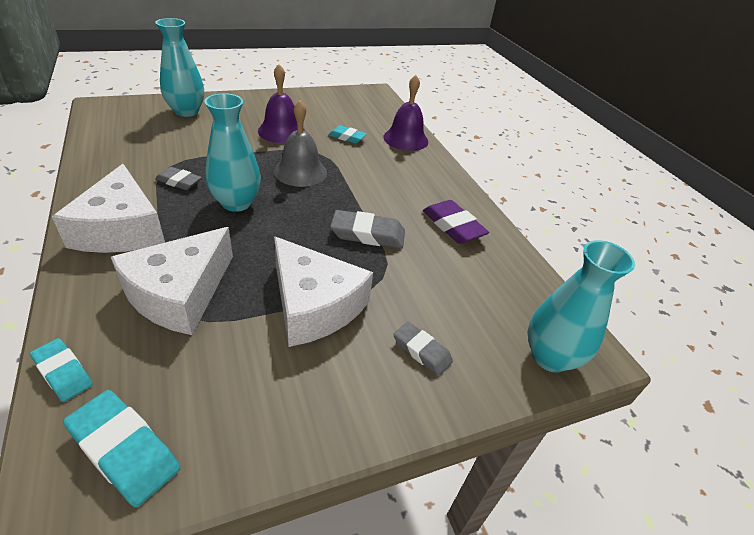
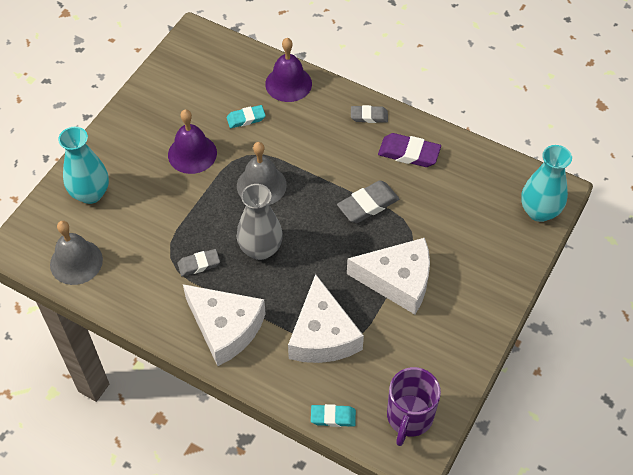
camera: 35 degrees left, 15 degrees up
(113, 131) = (76, 262): none -> grey bell
(124, 449) = (409, 417): turquoise eraser -> purple mug
(236, 203) = (260, 249): turquoise vase -> grey vase
(422, 351) = (478, 261): grey eraser -> grey eraser (369, 116)

